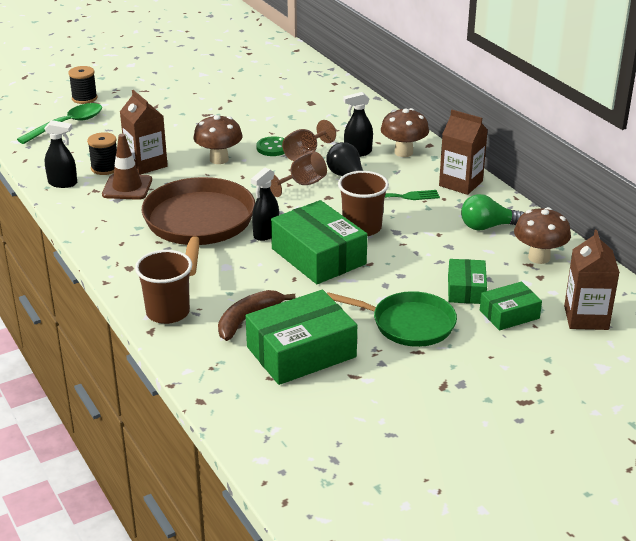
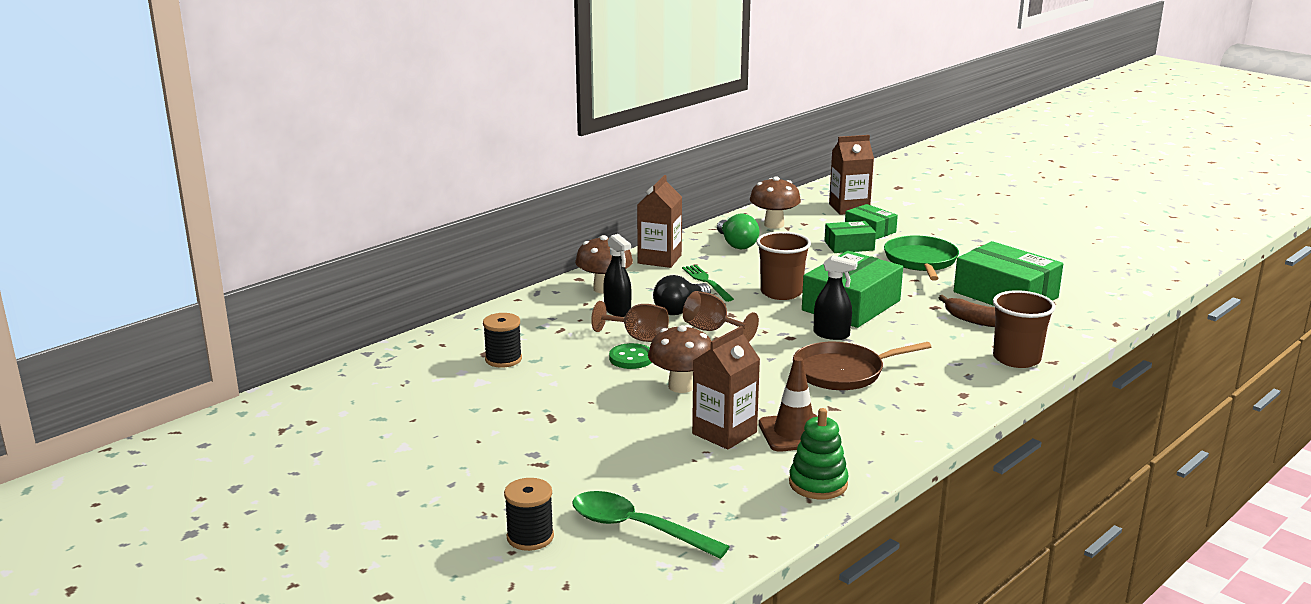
camera: 105 degrees left, 10 degrees down
(63, 183) = (818, 484): black spray bottle -> green stacking toy
(105, 168) = (755, 461): black spool -> black spool (503, 359)
(199, 224) = (842, 372): brown pan -> brown pan, size x0.64

